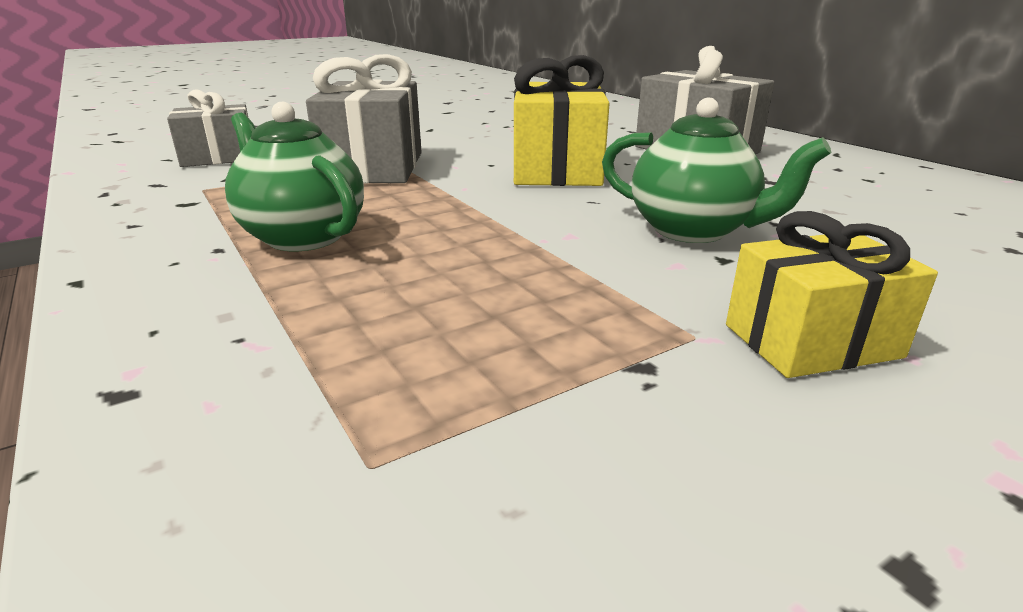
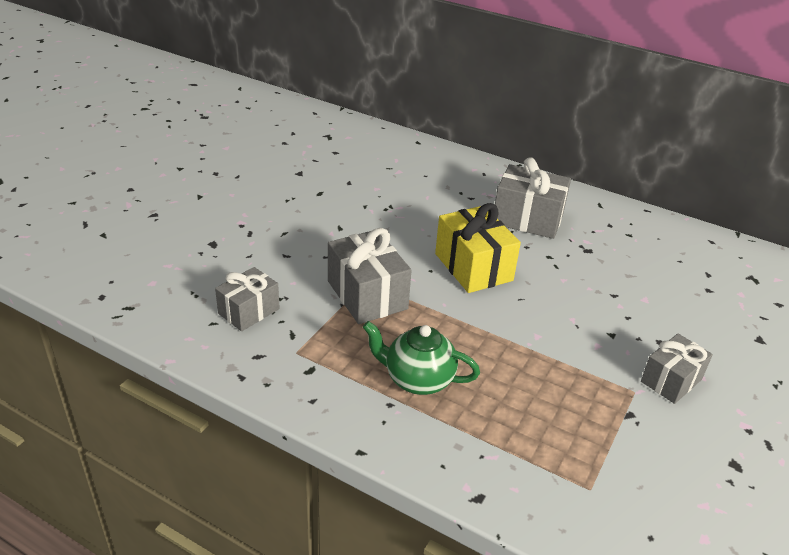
camera: 30 degrees left, 10 degrees up
(693, 230) = (585, 314): green teapot -> none
(811, 341) = (671, 380): yellow gift -> grey gift

